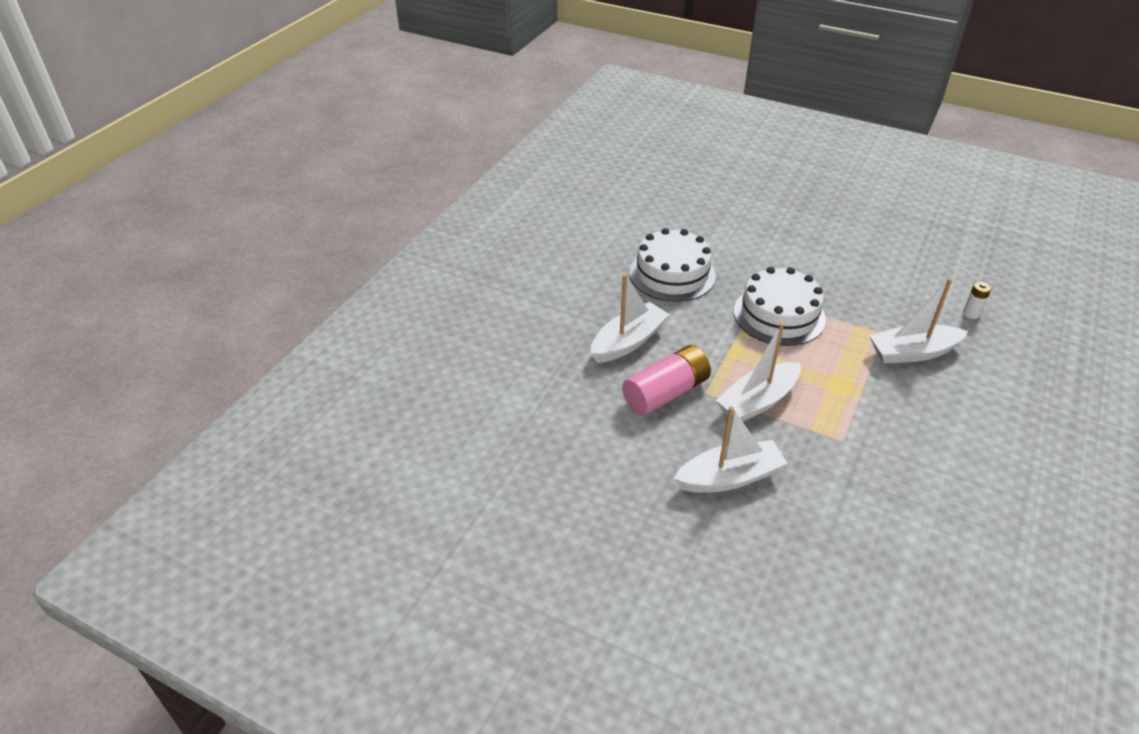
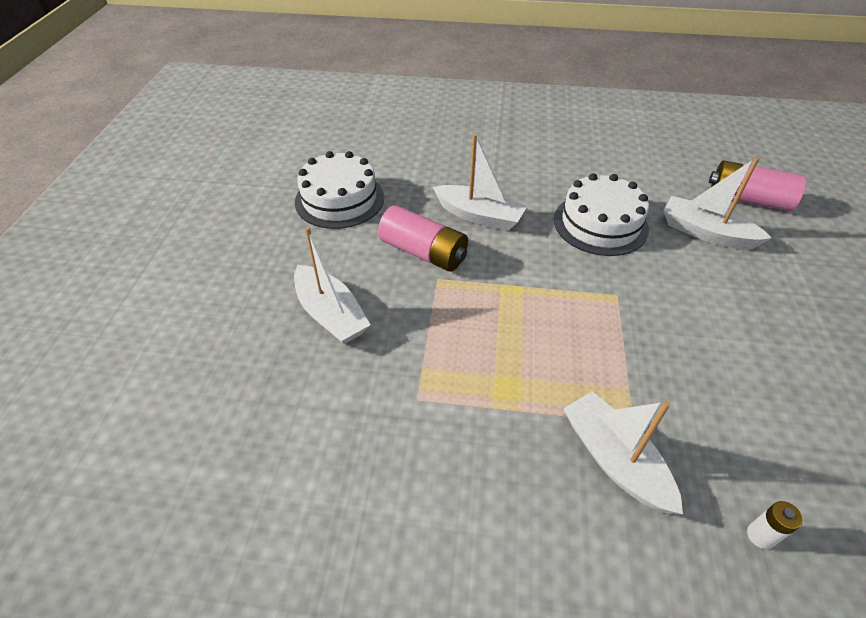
camera: 70 degrees right, 5 degrees up
(676, 190) = (747, 199): none -> pink battery
(758, 401) = (444, 319): white boat -> white boat (706, 233)
(779, 315) = (595, 315): white cake -> white cake (339, 199)

